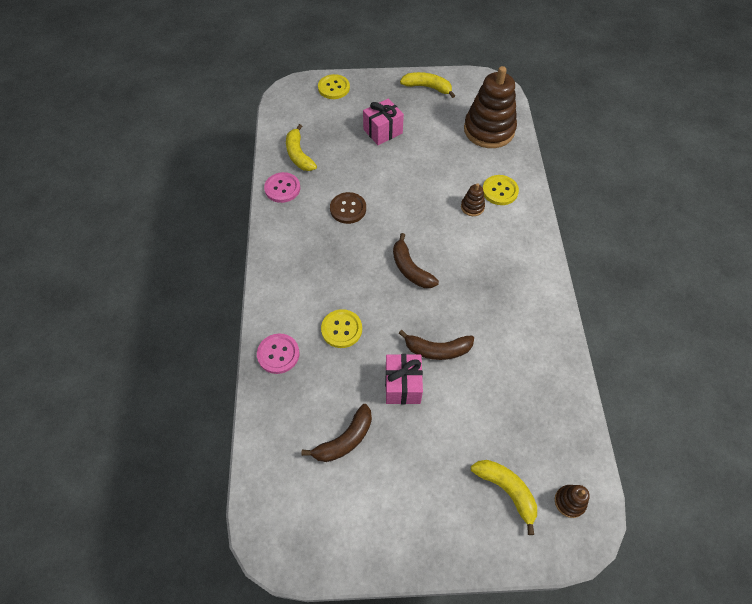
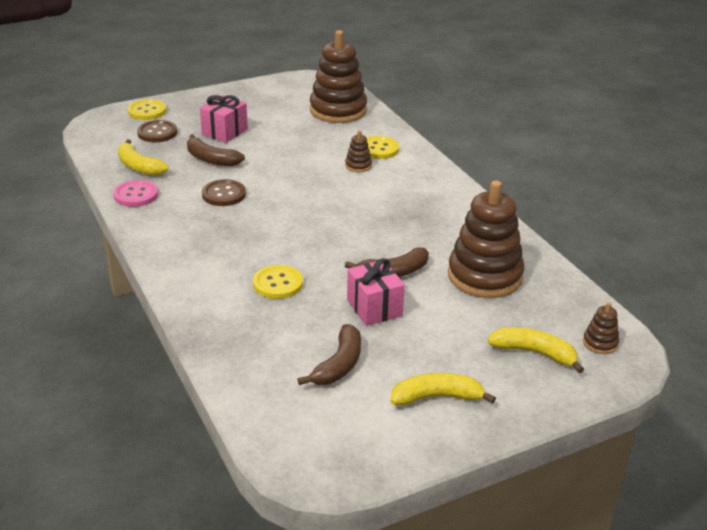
camera: 25 degrees left, 25 degrees down
(278, 354) = (216, 320): pink button -> none
(330, 117) = (157, 133): none -> brown button
(410, 269) = (323, 222): brown banana -> brown banana (211, 159)
(427, 87) = (252, 93): yellow banana -> yellow banana (436, 397)
(511, 382) = (484, 276): none -> brown stacking toy

